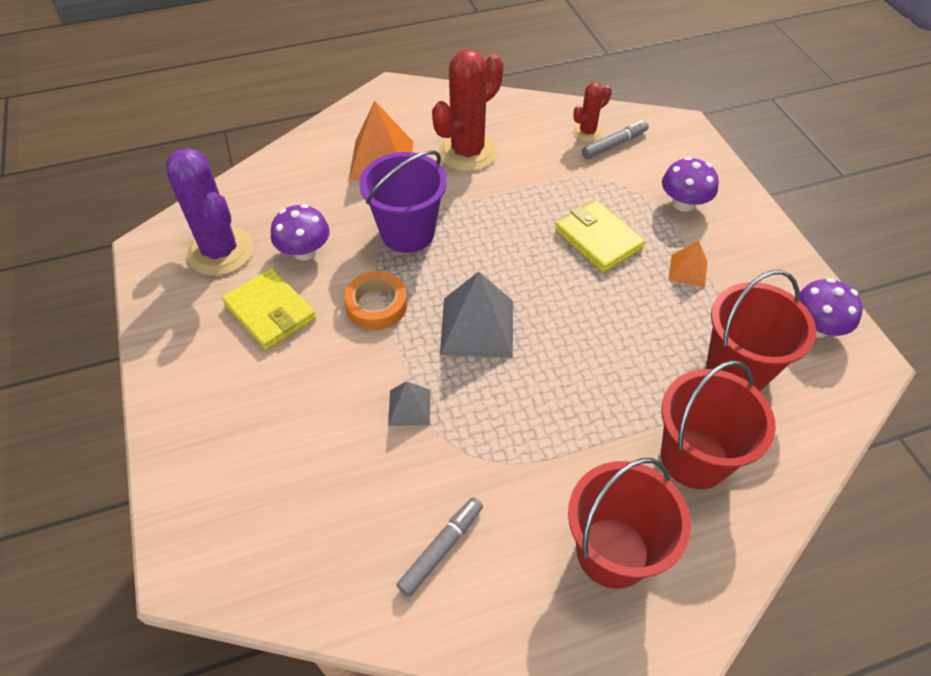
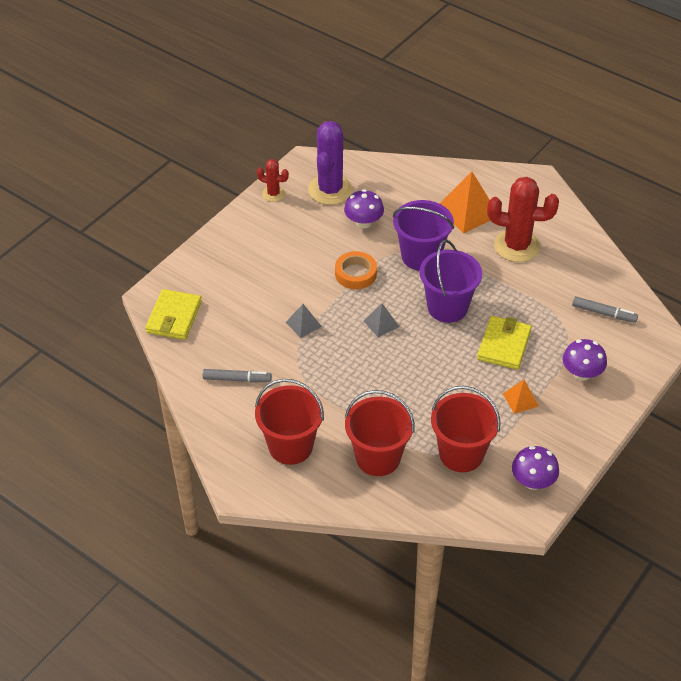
camera: 55 degrees right, 5 degrees down
(270, 312) = (310, 235): yellow wallet -> yellow wallet (174, 317)
(477, 327) = (381, 323): grey pyramid -> grey pyramid, size x0.53
(504, 254) = (447, 307): none -> purple bucket
(587, 132) = (601, 294): red cactus -> red cactus (273, 194)

